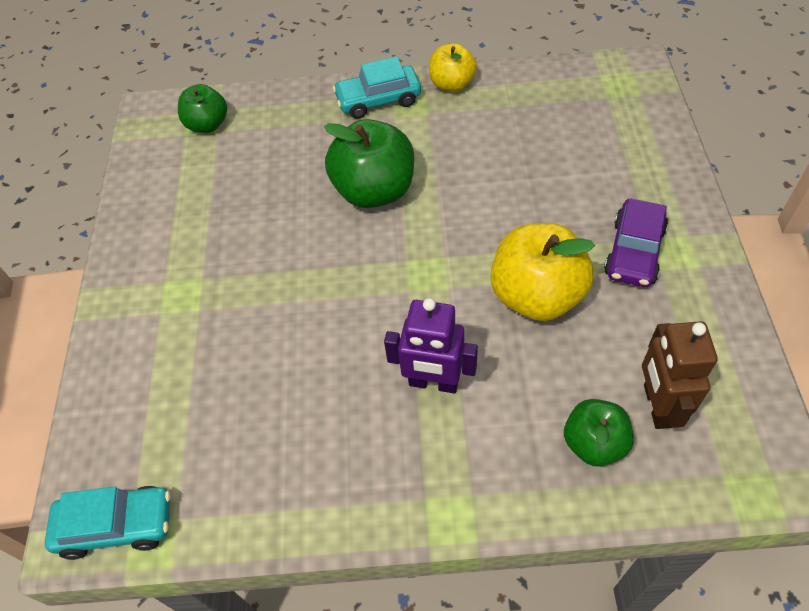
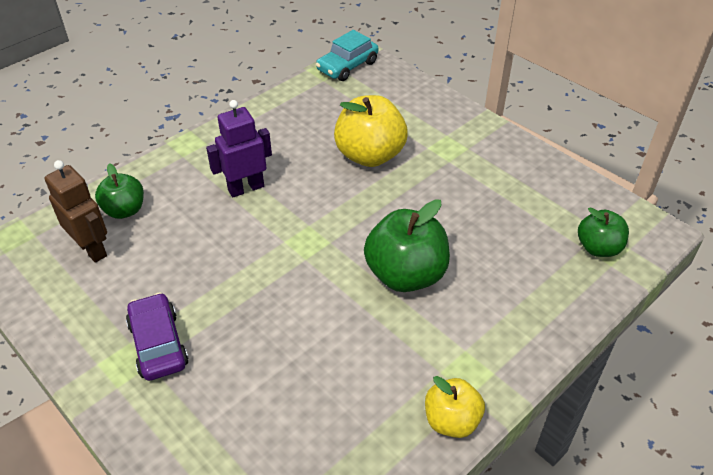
camera: 135 degrees right, 10 degrees down
(378, 100) = (498, 357): turquoise car -> none
(536, 295) = (216, 270): yellow apple -> yellow apple (370, 155)

